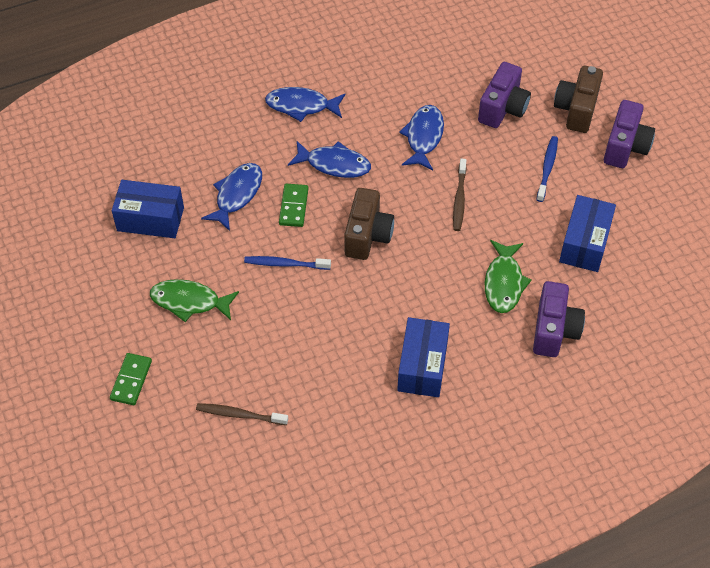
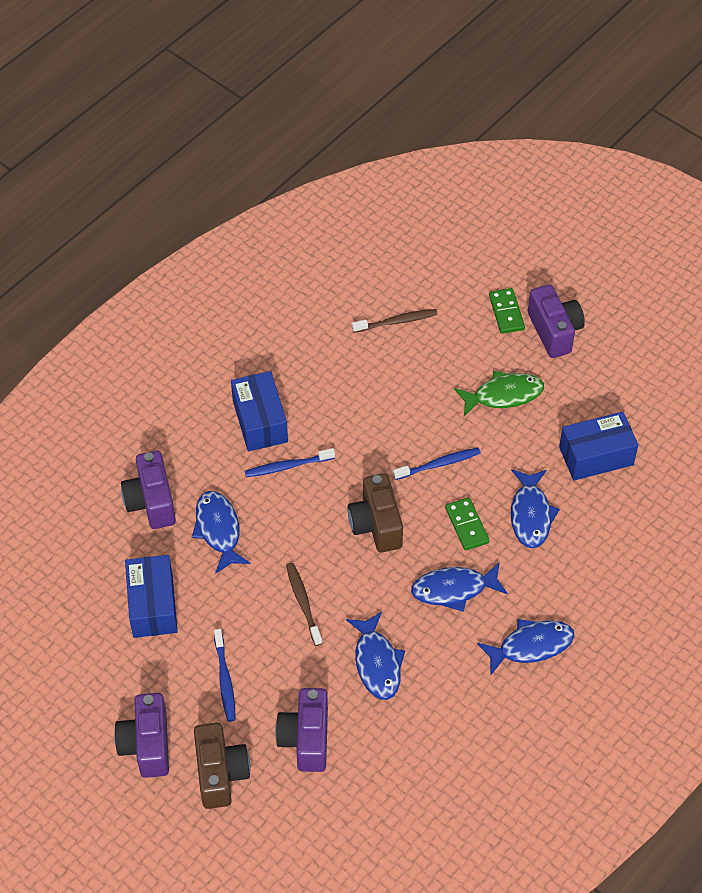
camera: 155 degrees right, 0 degrees up
(101, 343) = (554, 331): none -> purple camera
(417, 314) = (287, 466): none -> blue toothbrush
(504, 283) = (218, 530): green fish -> blue fish

